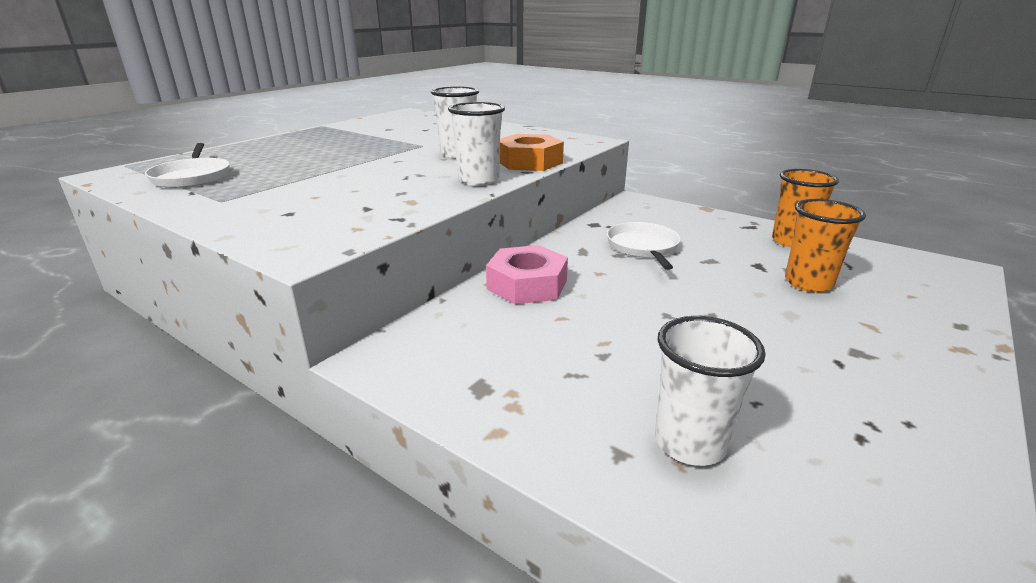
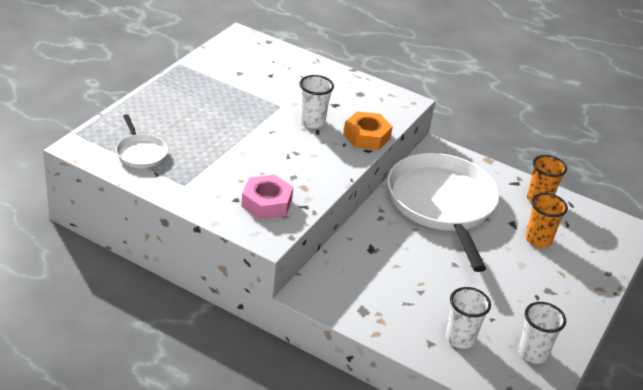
camera: 10 degrees left, 10 degrees up
(479, 180) = (338, 162): white cup -> white cup (532, 353)
(527, 284) = (372, 239): pink nut -> pink nut (266, 203)
(643, 247) = (442, 204): white pan -> white pan, size x2.33

